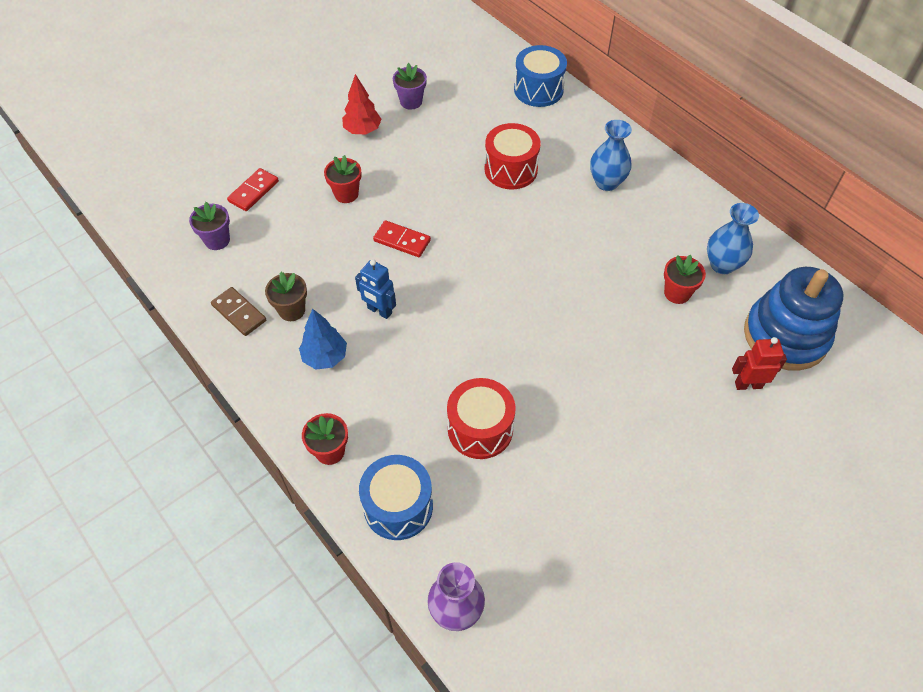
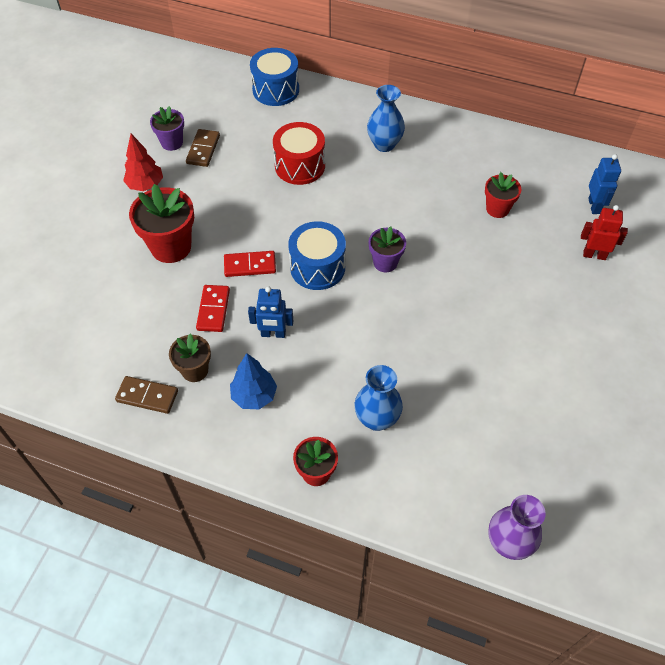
camera: 30 degrees left, 0 degrees up
(217, 240) = (78, 341): purple flower pot -> purple flower pot (385, 262)
(254, 191) = (81, 282): red domino -> red domino (213, 310)
(346, 194) = (171, 247): red flower pot -> red flower pot, size x1.68
(398, 506) = (405, 487): blue drum -> blue drum (317, 267)
(434, 119) = (203, 149): none -> brown domino
(480, 429) = (425, 389): red drum -> none
(722, 265) = (514, 172): blue vase -> blue vase (377, 419)
(748, 384) = (594, 255): red robot -> red robot turned 45 degrees clockwise
(785, 336) = (594, 206): blue stacking toy -> blue robot

